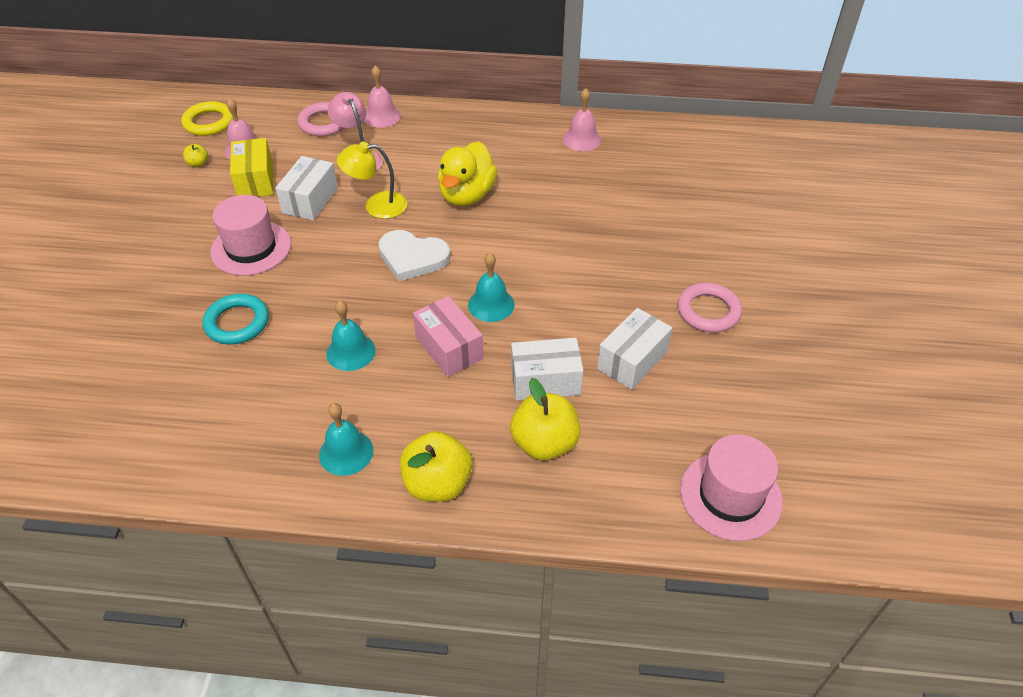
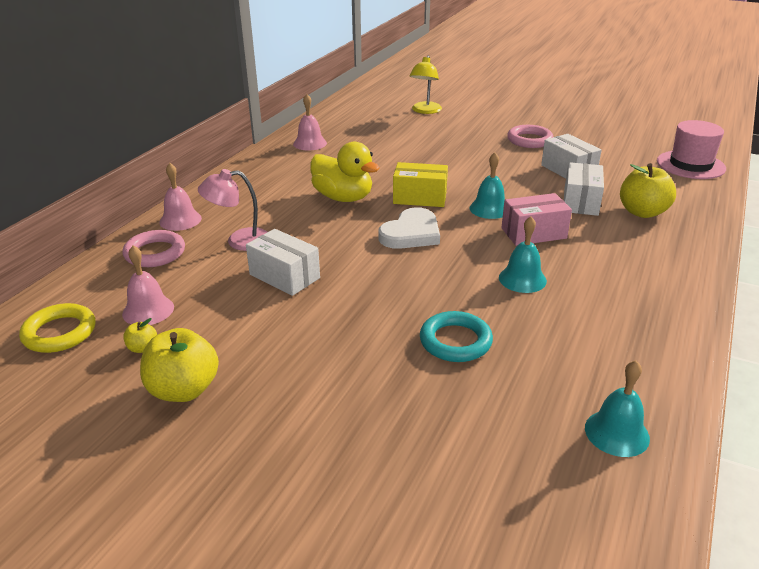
camera: 70 degrees left, 15 degrees down
(251, 248) = (338, 321): pink hat -> none
(255, 180) = (218, 307): yellow box -> yellow box (420, 198)
(346, 452) = (644, 296): turquoise bell -> turquoise bell (616, 433)
(376, 205) = (323, 241): yellow lamp -> yellow lamp (425, 111)
(437, 484) = (680, 259): yellow apple -> yellow apple (184, 390)

